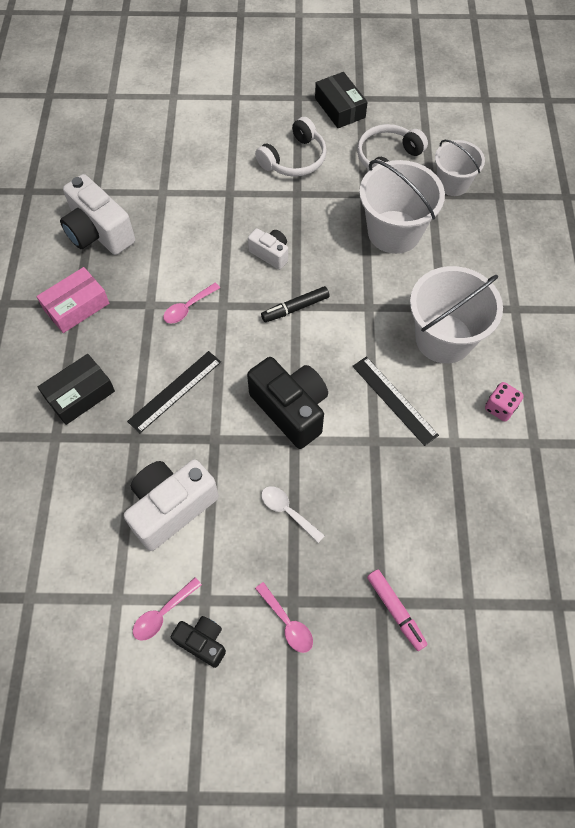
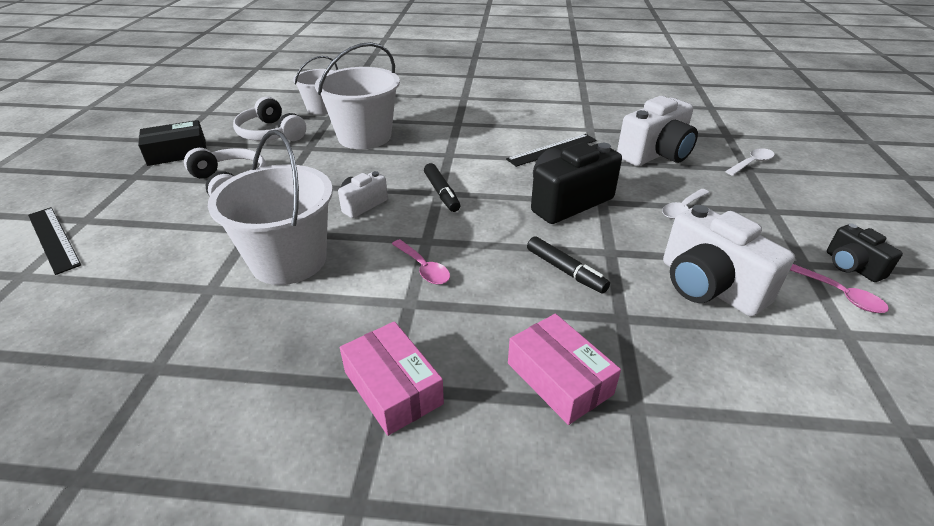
camera: 85 degrees left, 25 degrees down
(80, 394) = (559, 378): black box -> pink box
(99, 233) = (250, 361): white camera -> white camera (655, 154)
(175, 391) = (549, 281): black ruler -> black ruler (53, 239)
(188, 403) = (565, 271): none -> black marker
(202, 642) = (851, 266): black camera -> black camera turned 60 degrees counterclockwise
(287, 622) = (796, 214): pink spoon -> none
(395, 611) = (751, 163): pink marker -> white spoon
(443, 338) = (489, 125): white bucket -> white bucket (289, 260)
(500, 408) = (556, 110): pink dice -> none

